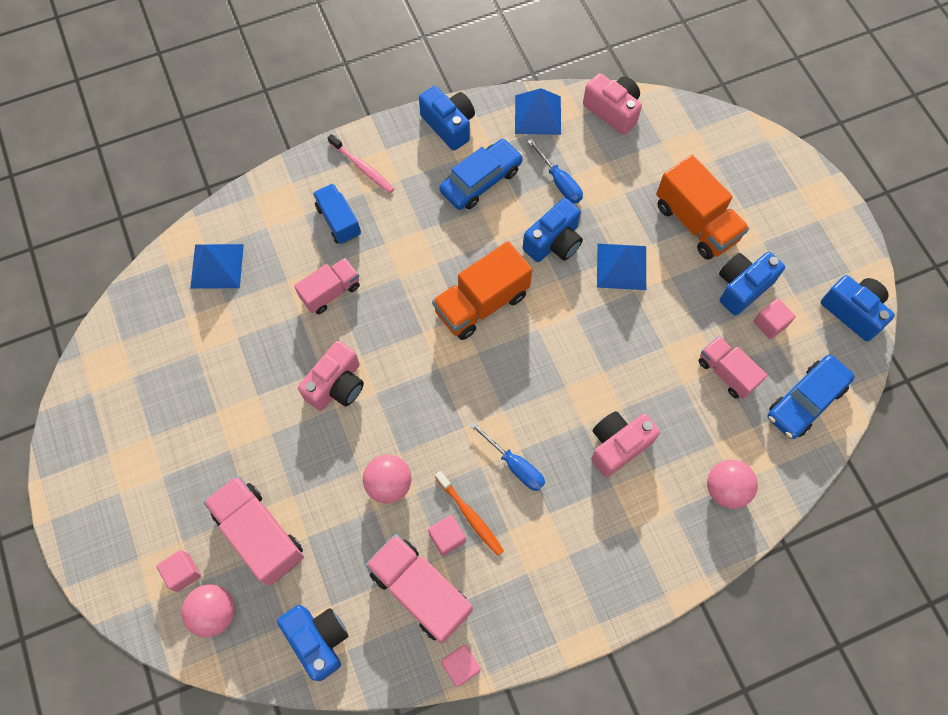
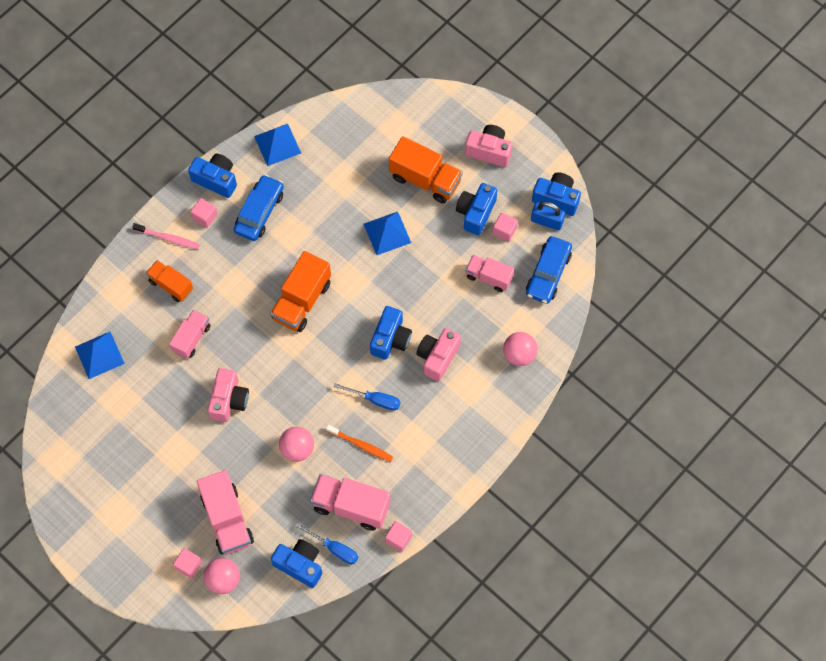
camera: 25 degrees left, 0 degrees up
(259, 535) = (227, 519): pink truck -> pink truck turned 135 degrees counterclockwise
(338, 221) = (171, 285): blue truck -> orange truck
(447, 538) = (352, 465): pink cube -> pink cube (205, 216)
(554, 242) = (332, 235): blue camera -> blue camera (390, 339)
(559, 182) = (316, 189): blue screwdriver -> blue screwdriver (334, 548)
(613, 111) = (331, 119): pink camera -> pink camera (489, 151)
(830, 334) = (547, 221): none -> blue padlock

